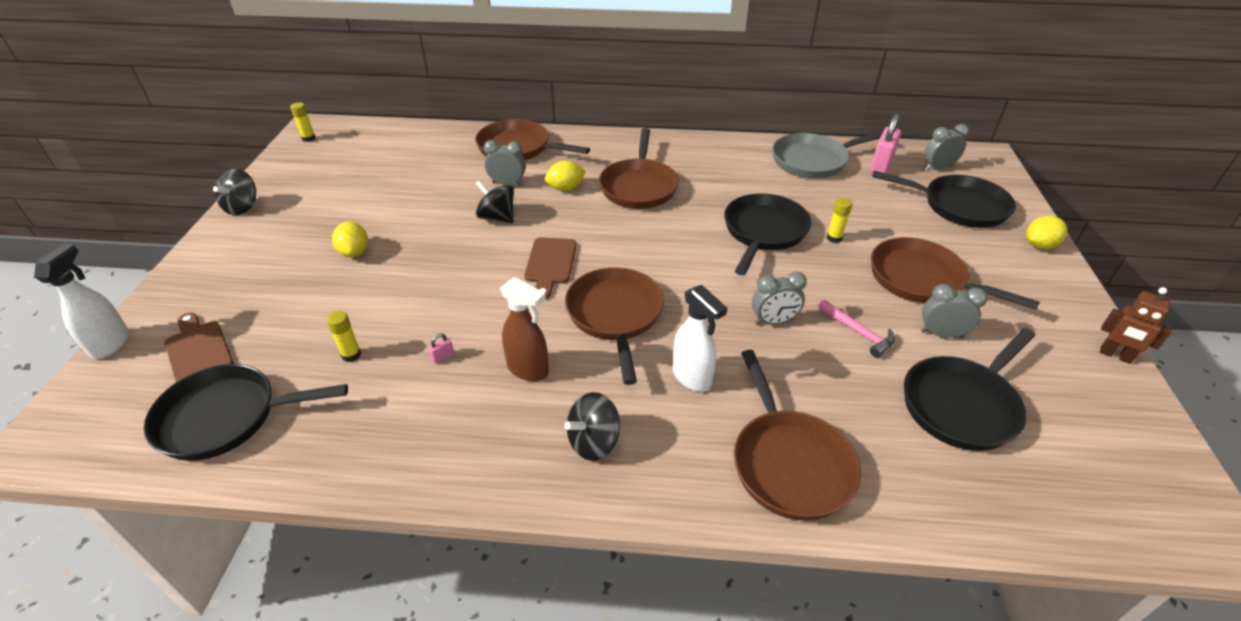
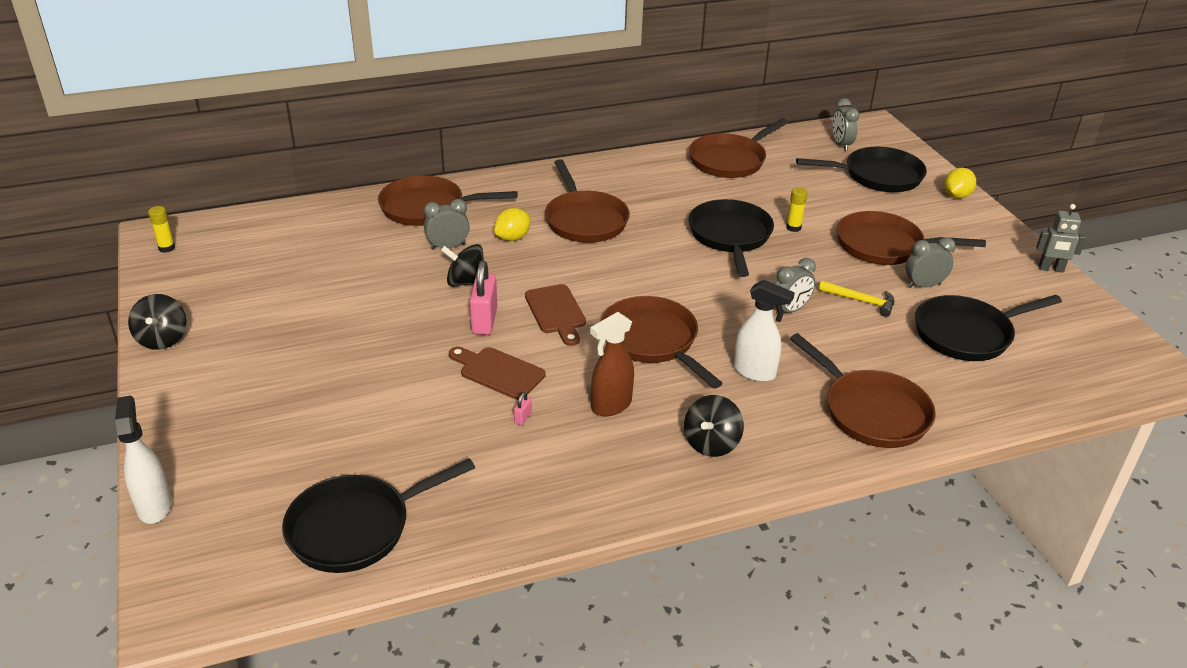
camera: 25 degrees left, 5 degrees down
(198, 350) = (263, 483): brown cutting board -> brown cutting board (498, 372)
(351, 355) = (431, 441): yellow glue stick -> none
(354, 252) = (343, 351): yellow lemon -> none
(528, 370) = (611, 406): brown spray bottle -> brown spray bottle turned 135 degrees clockwise
(813, 161) = (730, 160): grey pan -> brown pan
(858, 332) = (861, 301): pink hammer -> yellow hammer
(881, 166) = (792, 153): pink padlock -> pink padlock (484, 321)
(938, 168) = (841, 145): grey clock -> grey clock turned 60 degrees counterclockwise
(962, 405) = (967, 334): black pan -> black pan turned 45 degrees clockwise
(1115, 355) = (1051, 269): brown robot -> grey robot

